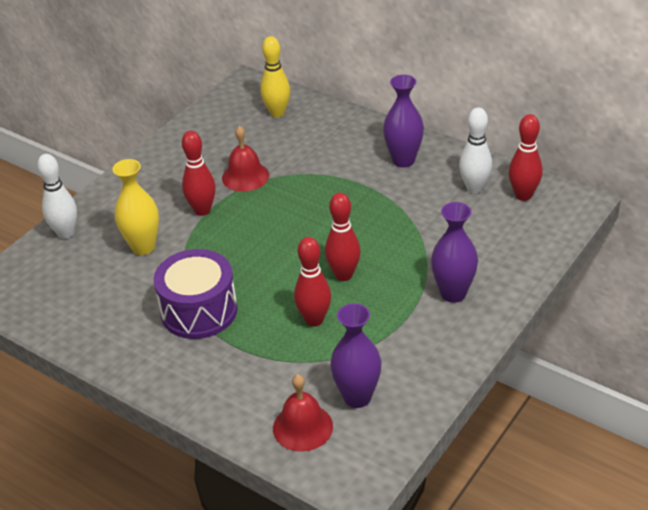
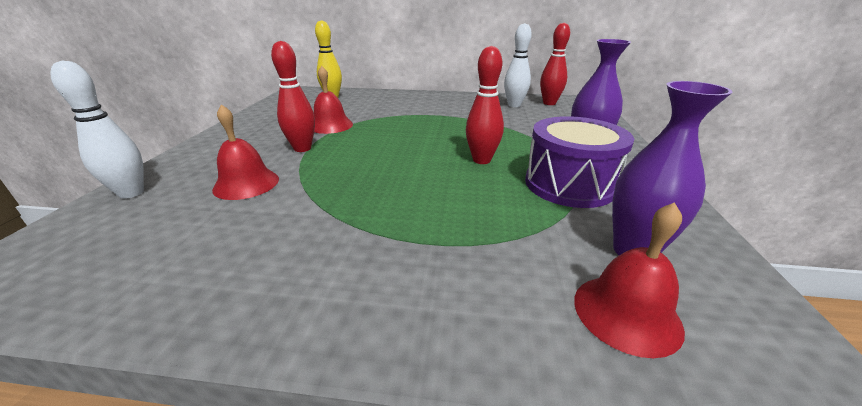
camera: 30 degrees left, 10 degrees down
(143, 247) = (246, 184): yellow vase -> red bell
(199, 311) = (354, 221): purple drum -> purple drum (569, 184)
(314, 320) = (494, 196): red bowling pin -> none
(403, 160) = (450, 102): purple vase -> none

